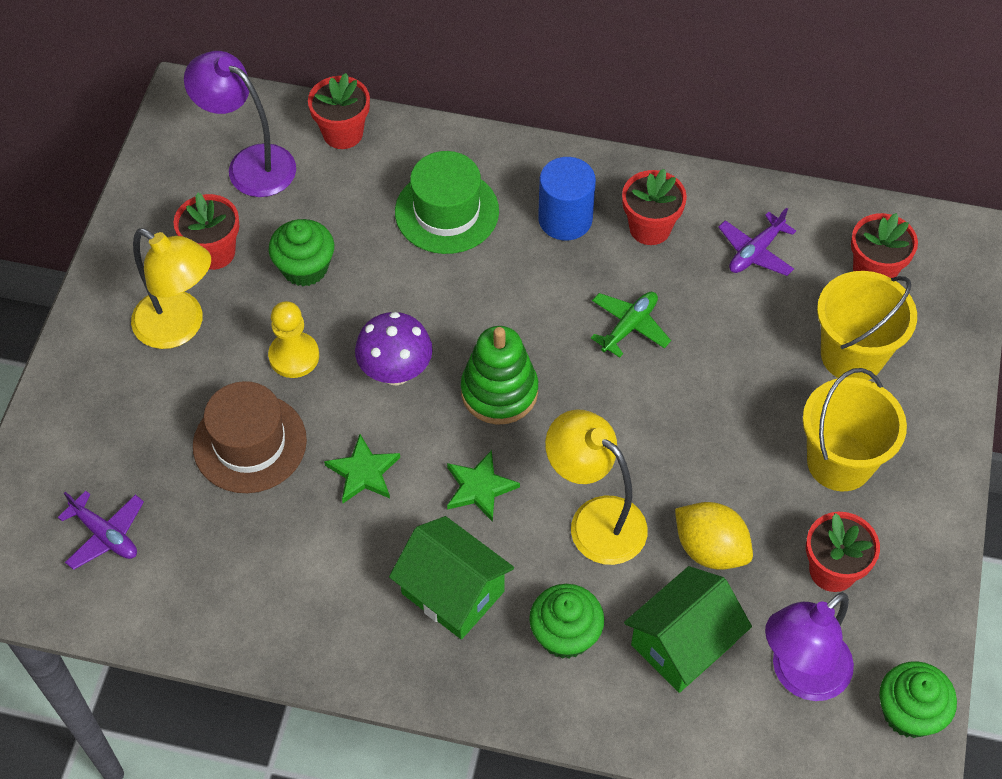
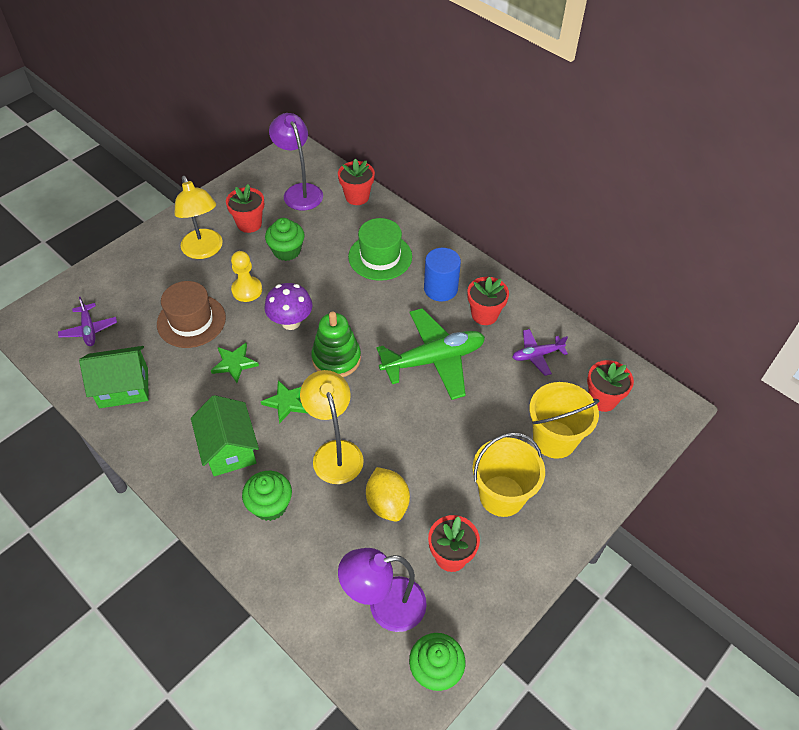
camera: 30 degrees right, 5 degrees down
(629, 326) = (433, 360): green plane -> green plane, size x1.96
(683, 644) = (331, 548): green house -> green house (124, 388)

